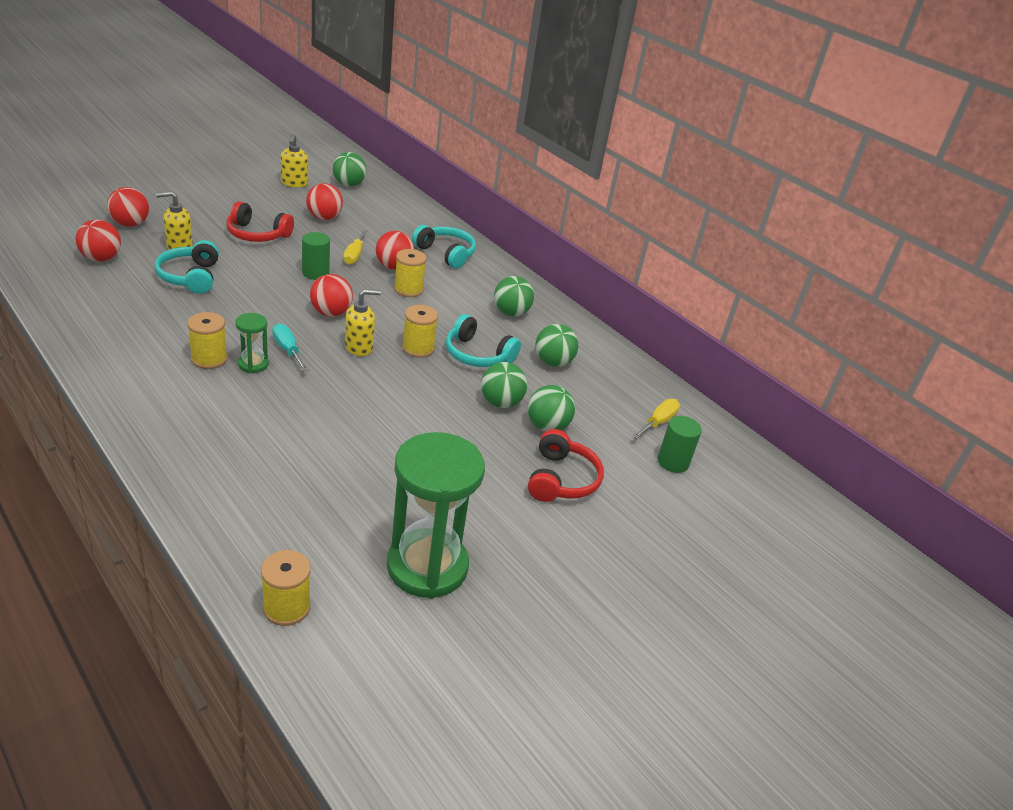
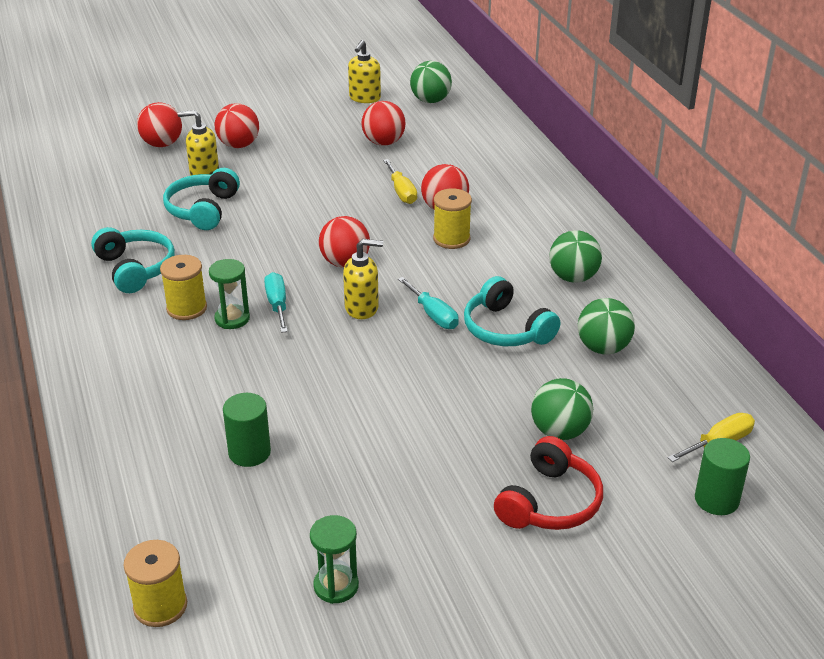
camera: 25 degrees right, 0 degrees up
(101, 258) = (117, 183): red ball -> red ball (238, 145)
(257, 234) = (296, 161): red headphones -> none
(315, 273) = (346, 212): green cylinder -> green cylinder (249, 452)
(354, 255) = (401, 192): yellow screwdriver -> yellow screwdriver turned 45 degrees counterclockwise
(418, 348) = (433, 315): yellow spool -> turquoise screwdriver
(427, 566) = (336, 586): green hourglass -> green hourglass, size x0.45
(446, 253) = (519, 194): turquoise headphones -> turquoise headphones (136, 268)
(501, 403) = (511, 394): green ball -> none

